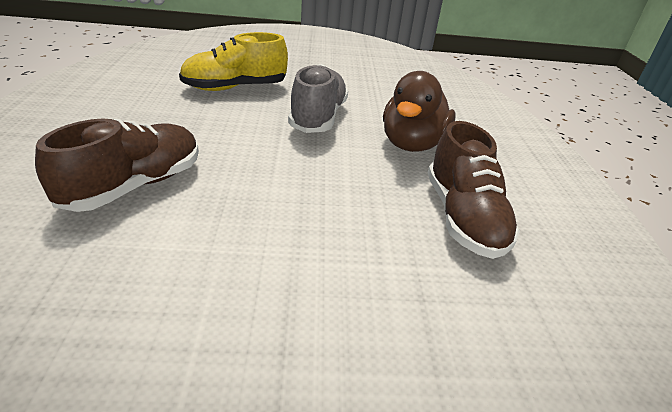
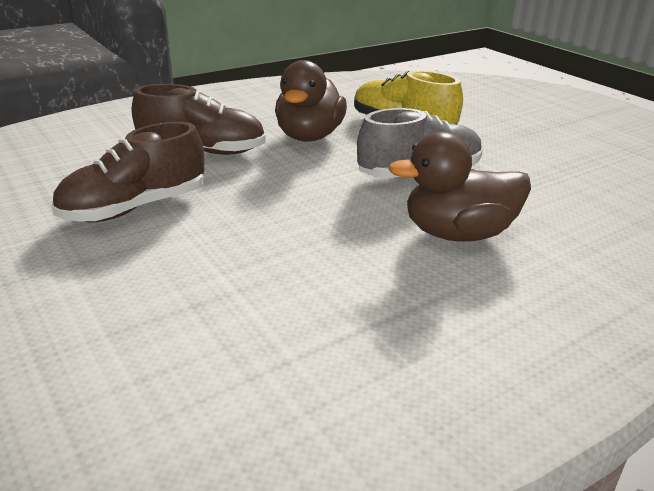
camera: 60 degrees right, 5 degrees down
(193, 126) = (309, 136): none -> brown duck
(463, 217) = (352, 299): brown shoe -> brown shoe (135, 208)

